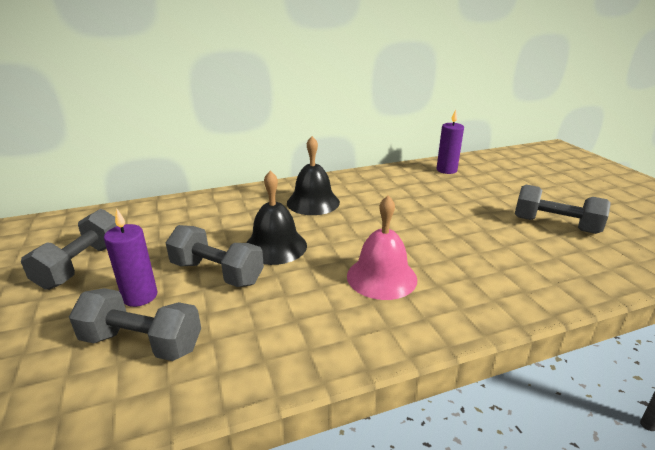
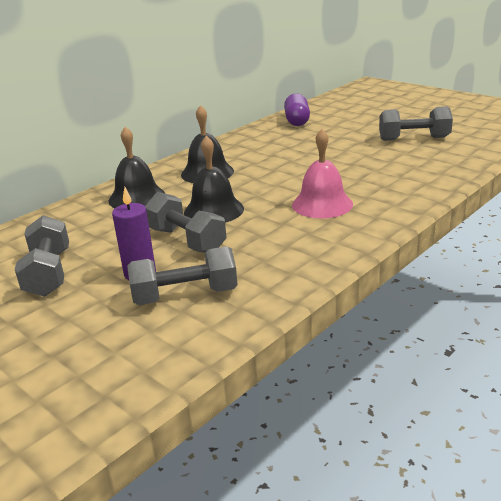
camera: 25 degrees left, 0 degrees up
(217, 273) = (186, 240): grey dumbbell -> grey dumbbell turned 45 degrees clockwise
(231, 209) = (137, 197): none -> black bell
(446, 170) = (297, 121): purple candle -> purple capsule

